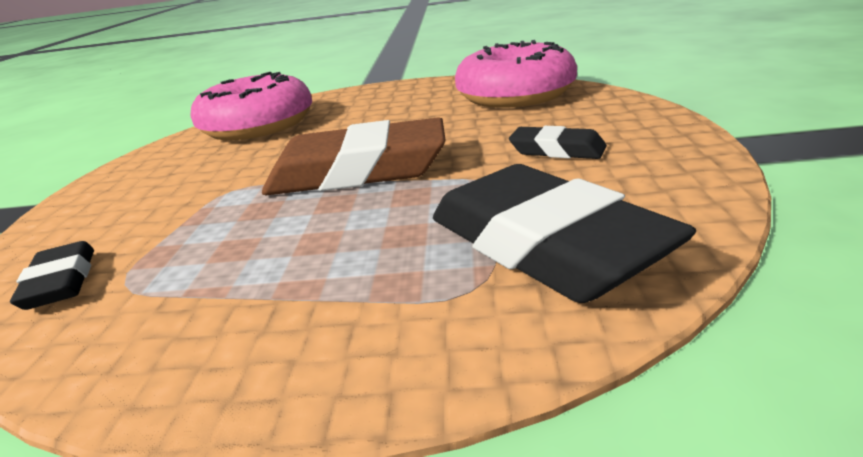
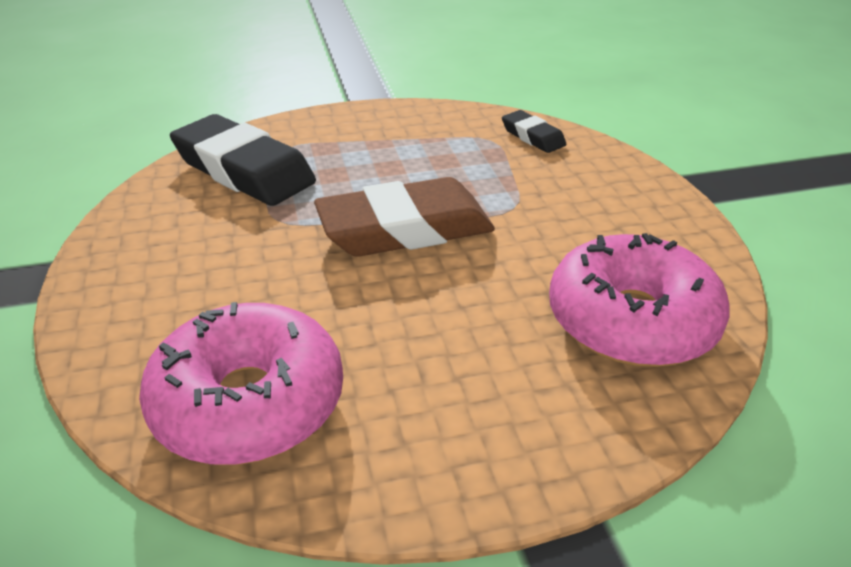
camera: 160 degrees right, 10 degrees up
(557, 150) = (216, 259): black eraser -> none

